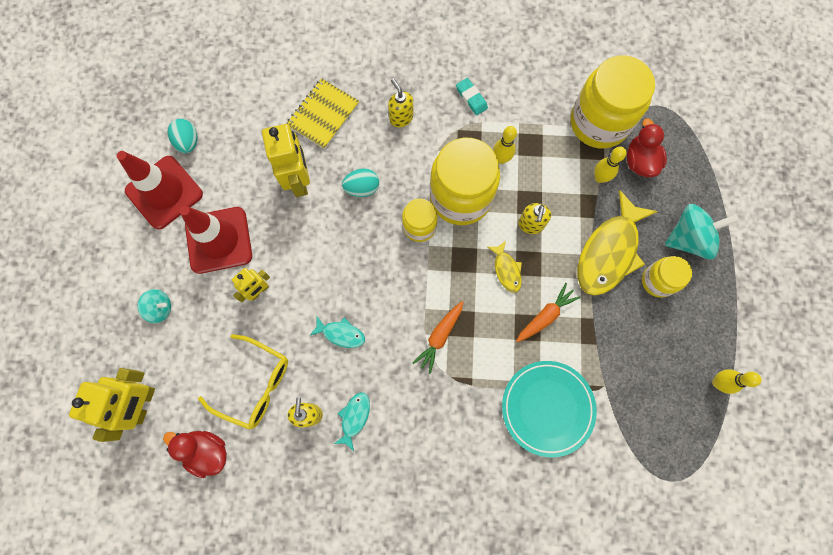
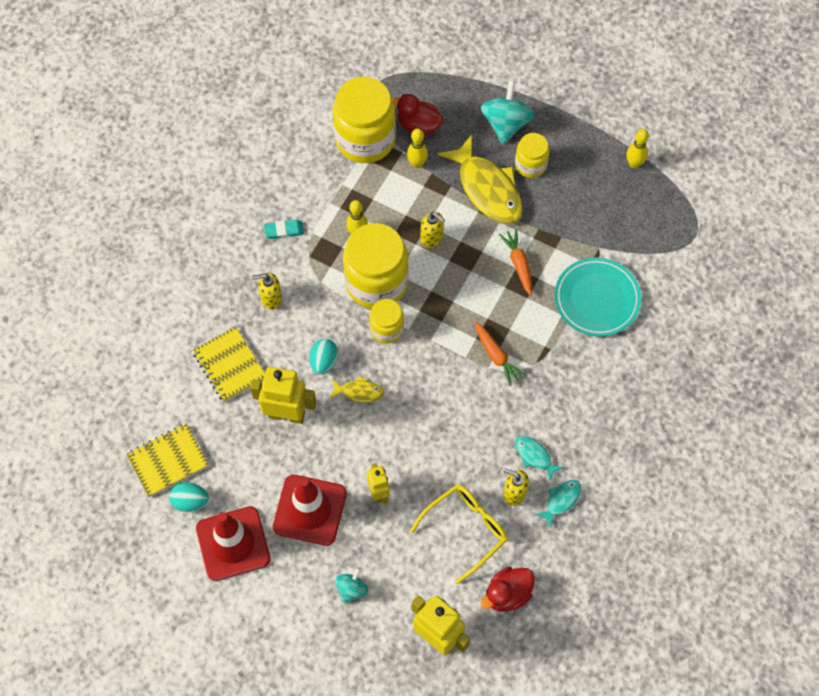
camera: 65 degrees left, 10 degrees down
(217, 108) = (168, 461): none -> yellow notebook
(341, 334) = (454, 437): turquoise fish -> turquoise fish (561, 500)
(506, 270) = (463, 276): yellow fish -> yellow fish (359, 392)

